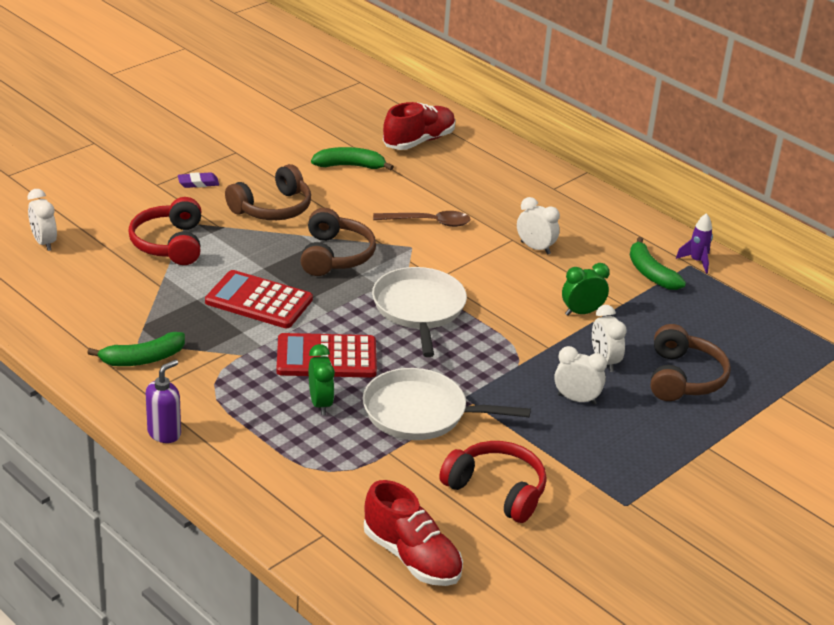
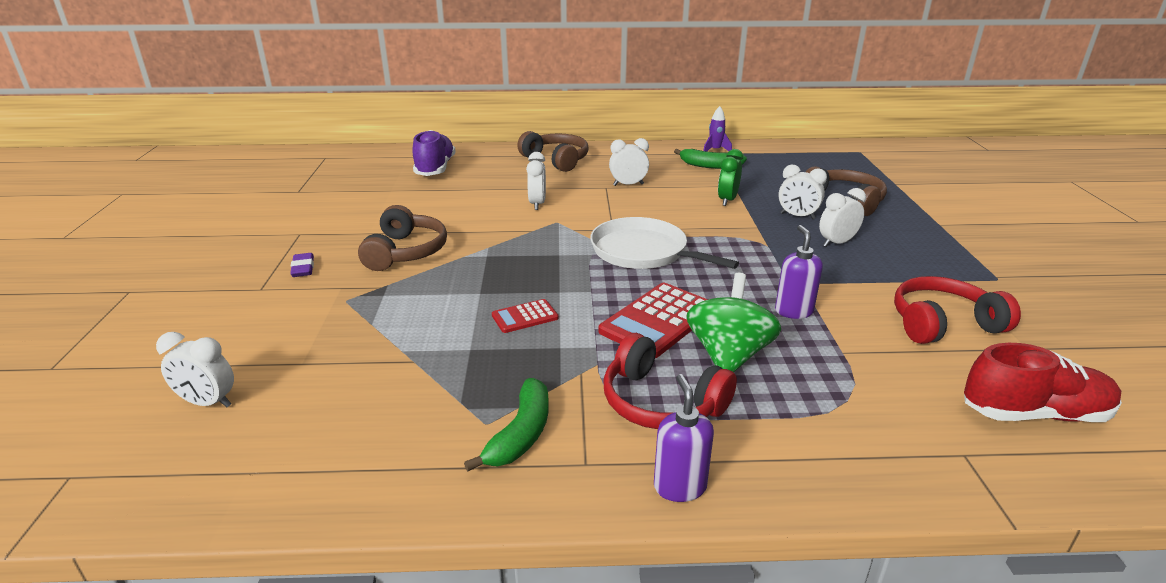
camera: 45 degrees left, 5 degrees down
(170, 244) = (360, 323): red headphones -> red headphones (661, 402)
(198, 183) = (303, 268): purple eraser -> purple eraser turned 45 degrees counterclockwise
(259, 301) = (525, 317): red calculator -> red calculator, size x0.53
(320, 404) = (728, 355): green clock -> green spinning top
(334, 256) = (517, 255): brown headphones -> brown headphones (556, 160)
(350, 166) = (414, 201): green banana -> none
(419, 141) = (435, 168): red shoe -> purple shoe
(420, 412) = (793, 311): white pan -> purple soap dispenser
(428, 222) = (537, 204): brown spoon -> white clock

